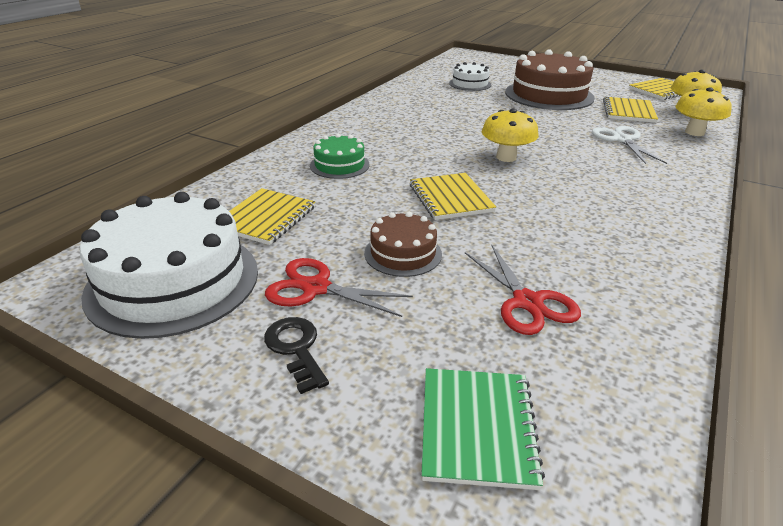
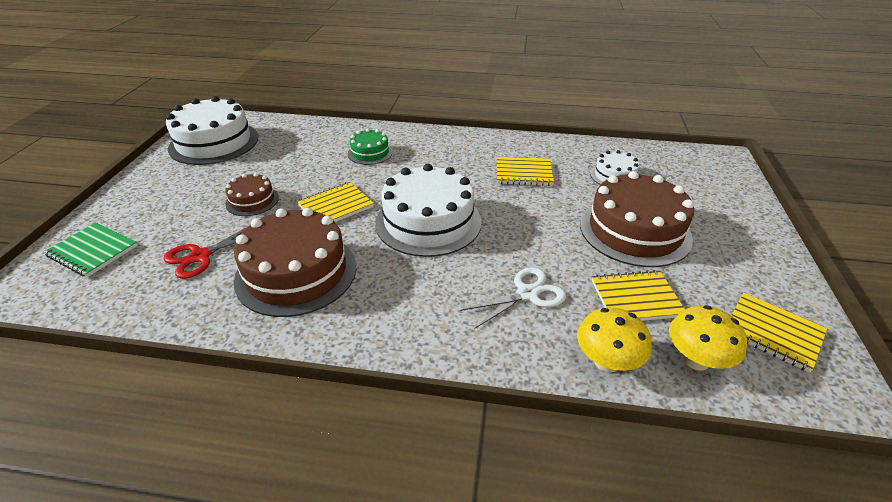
camera: 70 degrees right, 5 degrees up
(266, 218) = (284, 148): yellow notebook -> yellow notebook (523, 173)
(296, 348) = (158, 188): black key -> none
(316, 288) = (211, 181): red scissors -> none
(477, 428) = (93, 251): green notebook -> green notebook turned 45 degrees clockwise
(506, 157) = (428, 222): yellow mushroom -> white cake
(577, 234) = (296, 272): none -> brown cake

